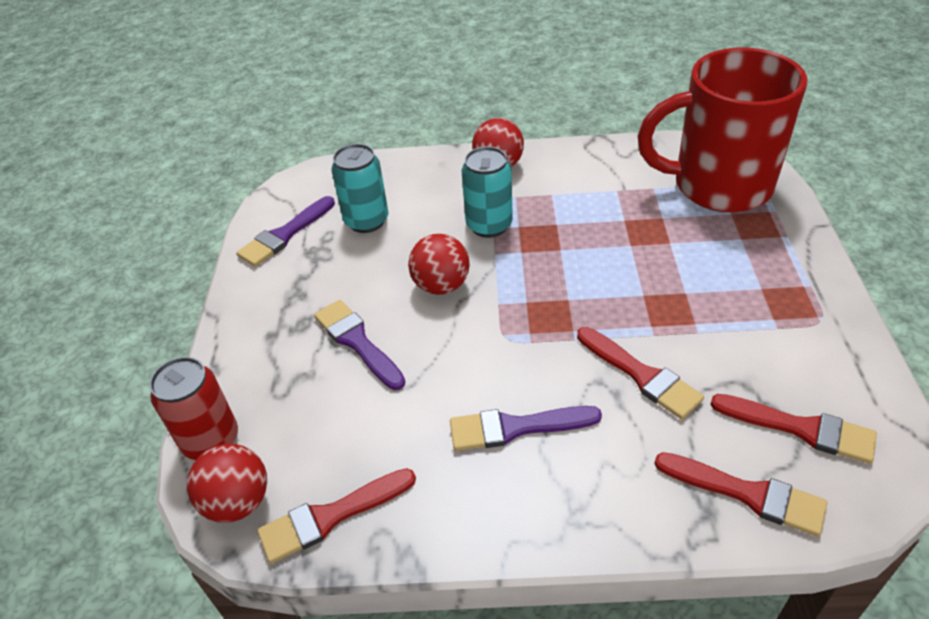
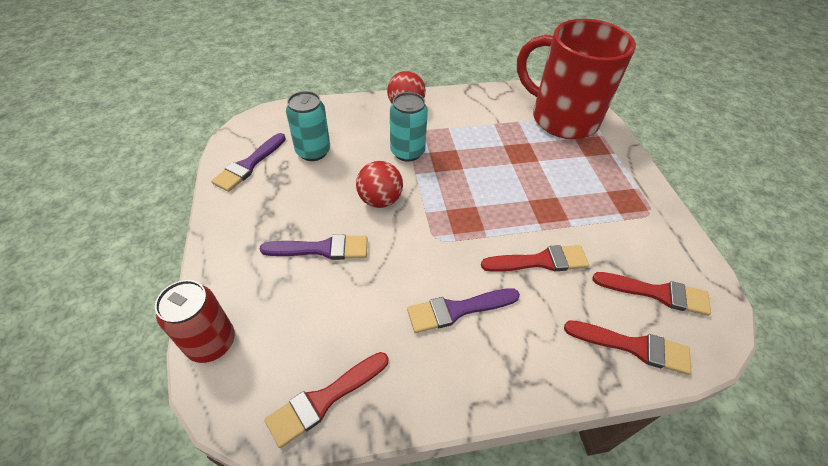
camera: 15 degrees left, 5 degrees up
(238, 502) = (243, 395): red ball -> none
(357, 342) = (322, 249): purple brush -> purple brush turned 135 degrees clockwise
(641, 375) = (540, 261): red brush -> red brush turned 45 degrees counterclockwise
(718, 186) = (562, 119): red mug -> red mug turned 45 degrees clockwise

